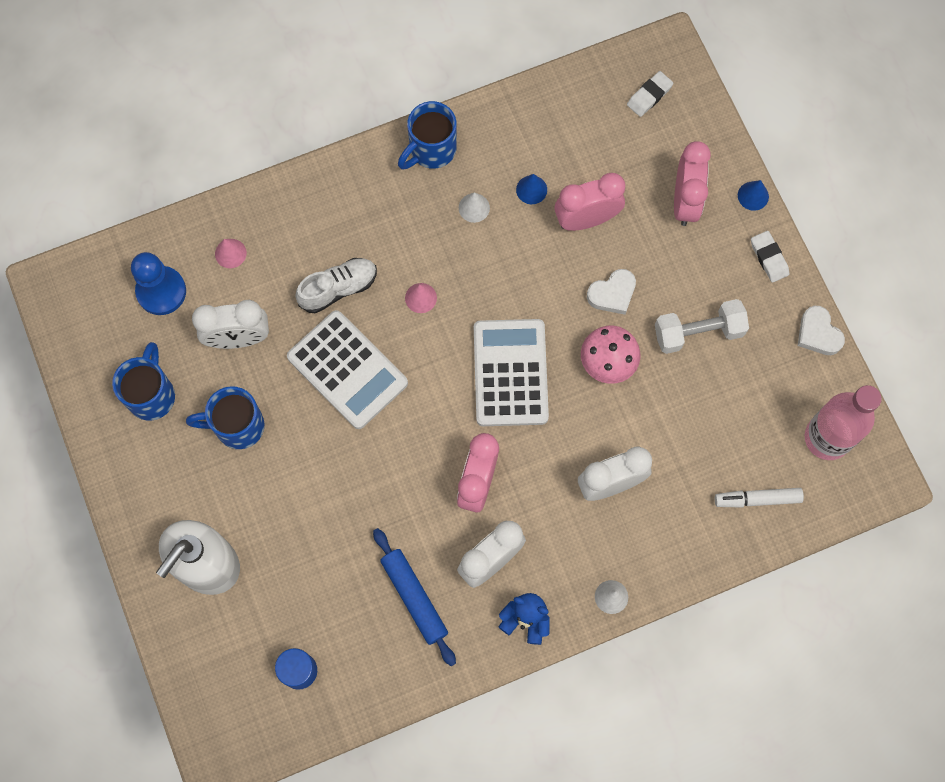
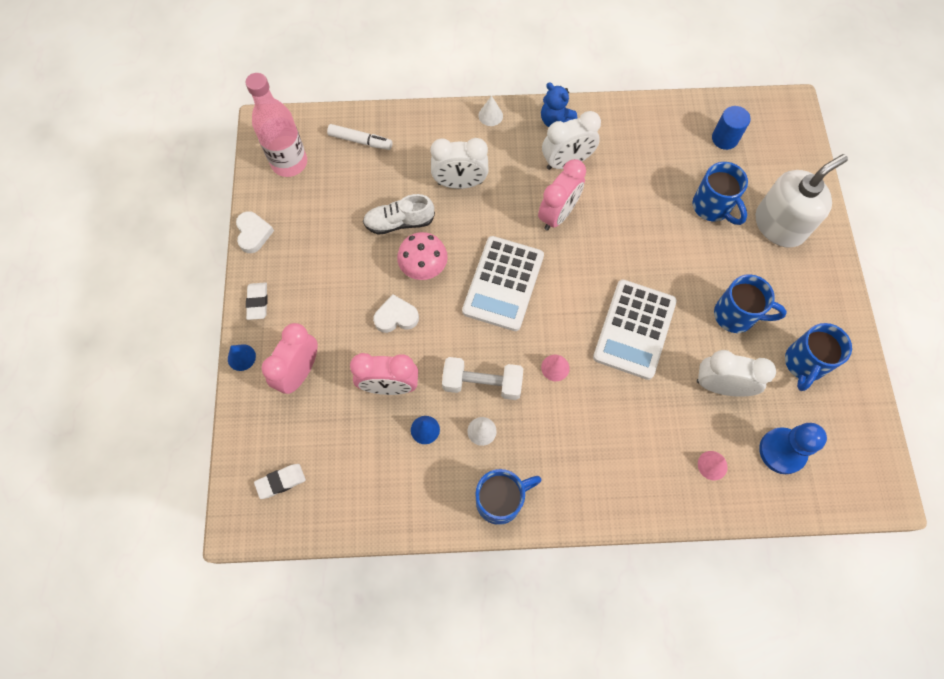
camera: 160 degrees left, 5 degrees down
(293, 560) = (712, 207): none -> blue mug
(338, 288) = (623, 399): white shoe -> white shoe (399, 222)
(347, 370) = (634, 329): white calculator -> white calculator turned 135 degrees counterclockwise
(414, 597) = (629, 157): blue rolling pin -> none
(698, 332) = (343, 265): white dumbbell -> white dumbbell (482, 383)

